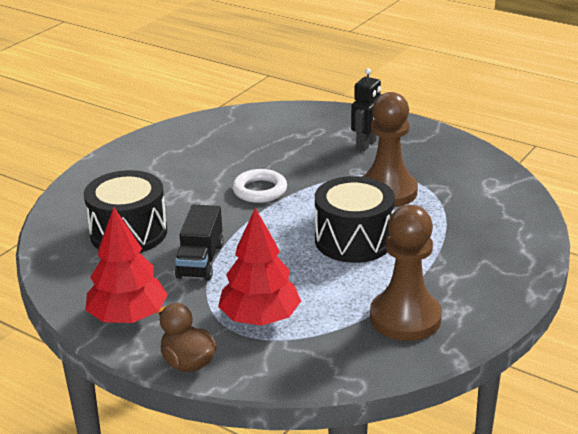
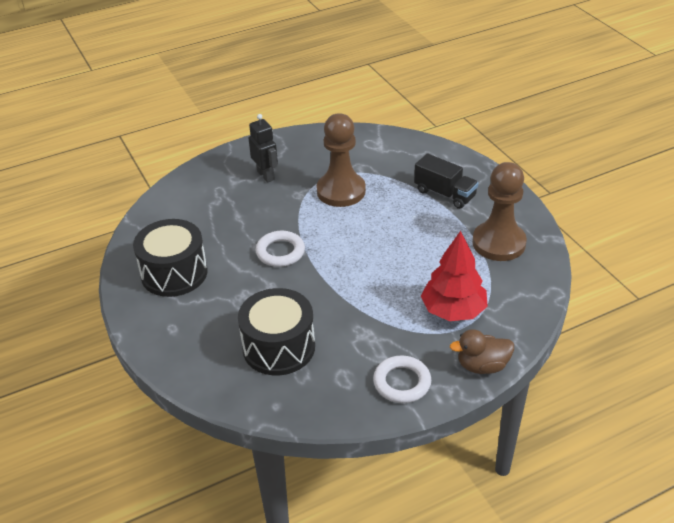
camera: 60 degrees left, 10 degrees up
(128, 317) = (402, 382): red tree -> white ring
(200, 261) = (355, 317): black truck -> black truck (445, 194)
(353, 240) = (390, 230): black drum -> black drum (174, 273)

